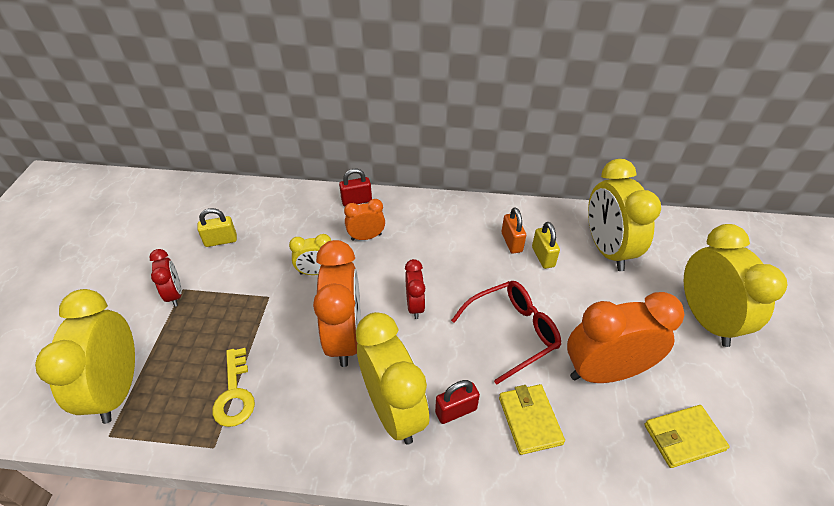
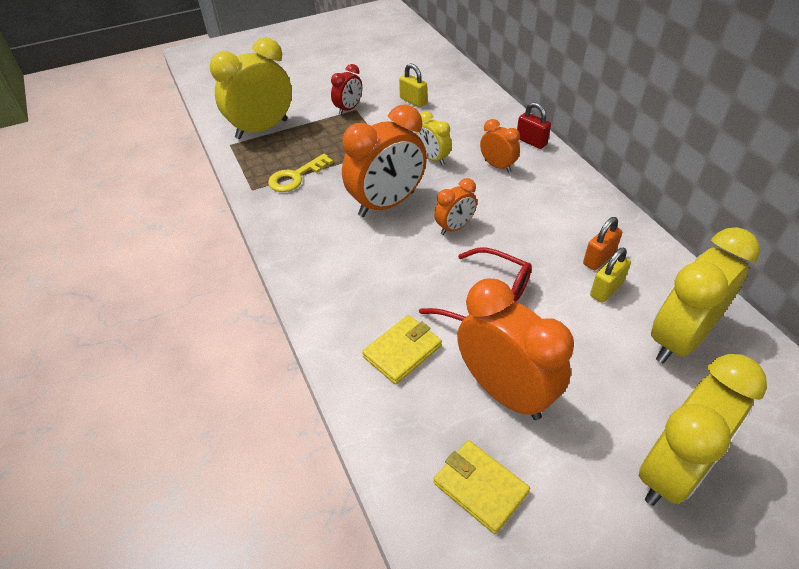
camera: 60 degrees right, 0 degrees up
(393, 410) = (344, 261): yellow clock -> none
(415, 305) = (454, 227): red clock -> orange clock
(456, 410) = (373, 298): red padlock -> none

